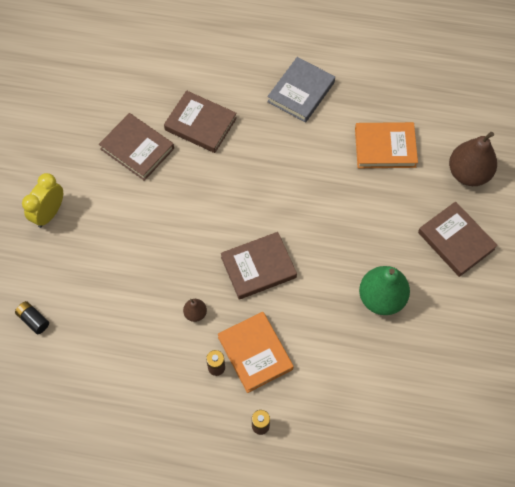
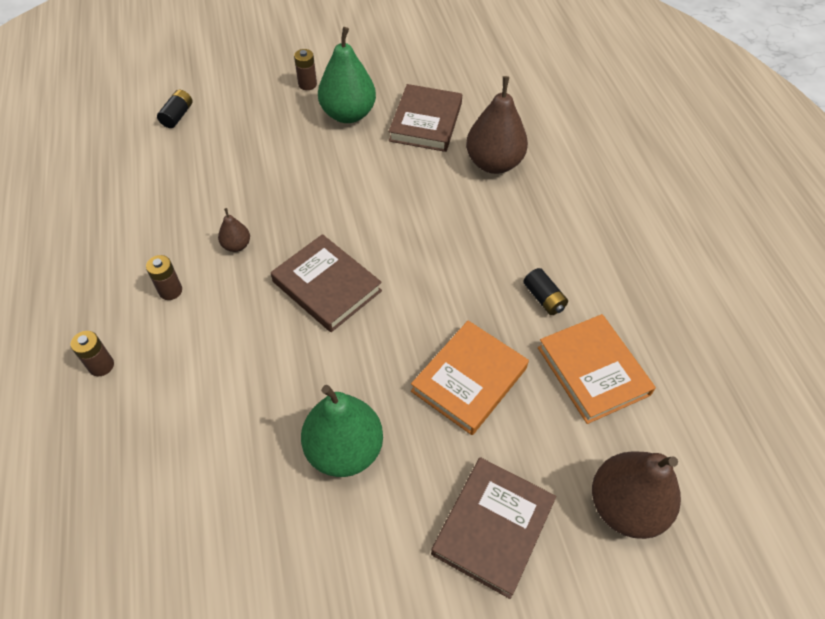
camera: 65 degrees right, 10 degrees down
(49, 213) = (307, 84): yellow clock -> brown battery
(100, 196) = (348, 114): none -> green pear
(200, 124) = (494, 163): brown book -> brown pear
(255, 353) = (203, 324): orange book -> orange book (469, 380)
(301, 92) = (610, 243): grey book -> none
(325, 148) = (543, 298): none -> black battery

